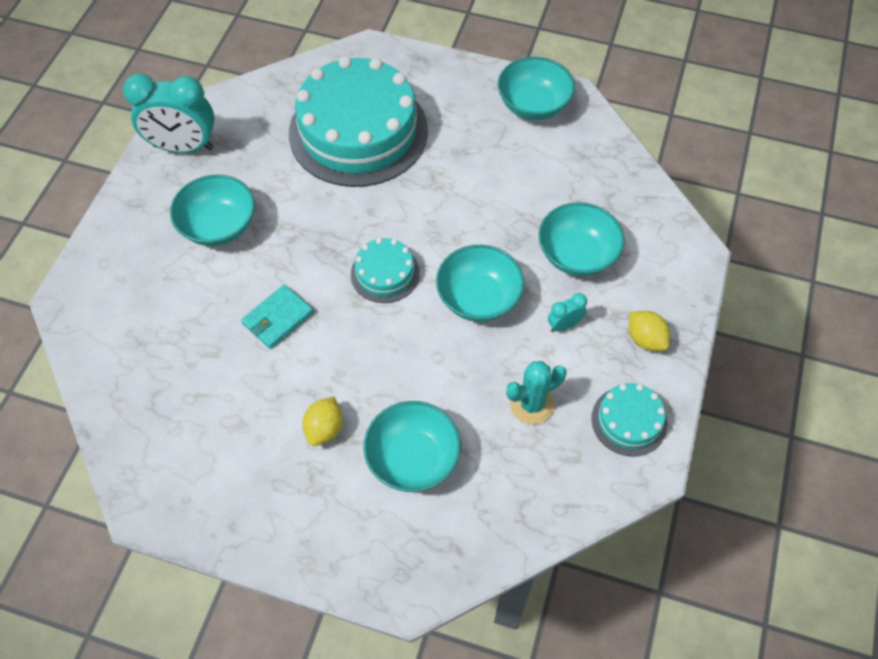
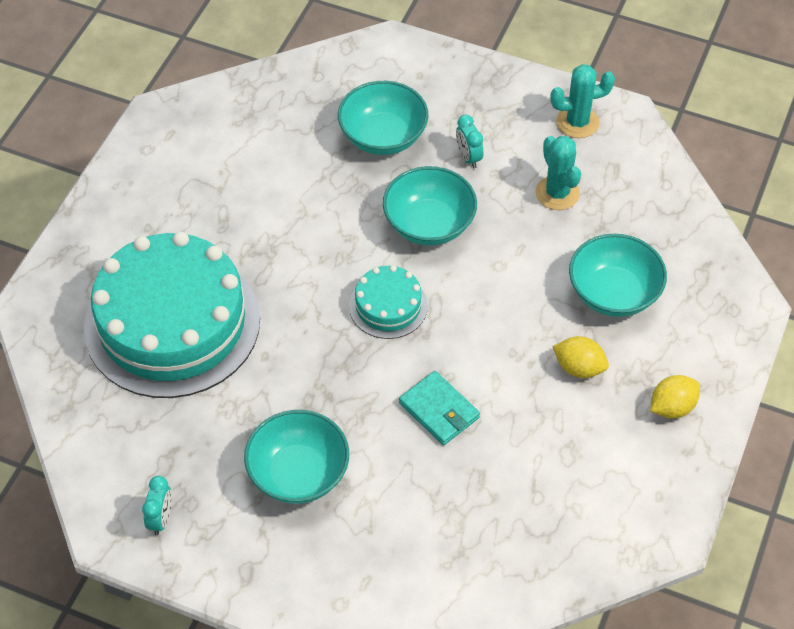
camera: 85 degrees left, 5 degrees down
(183, 147) = (161, 519): turquoise clock -> turquoise clock, size x0.45
(533, 105) = (166, 150): turquoise bowl -> none
(629, 421) = (577, 122): turquoise cake -> turquoise cactus
(645, 339) = (489, 97): yellow lemon -> yellow lemon (672, 407)

